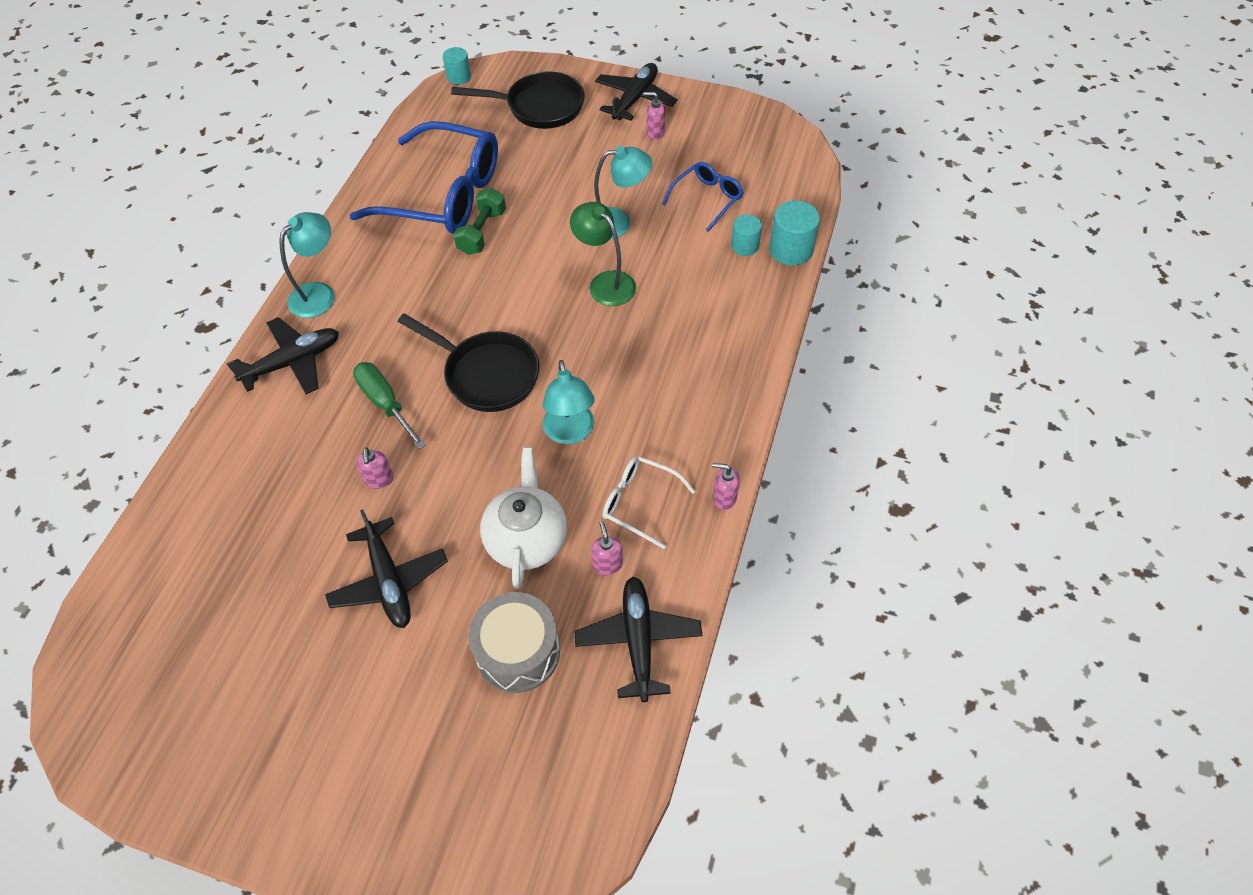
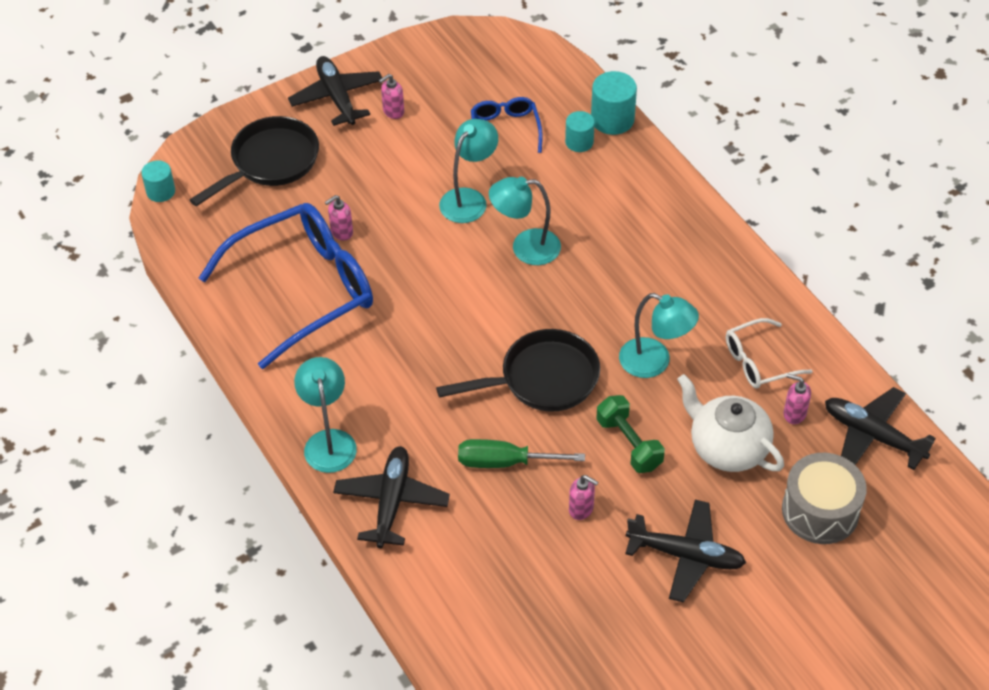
camera: 50 degrees left, 5 degrees down
(482, 232) = (380, 290): green dumbbell -> green dumbbell (629, 443)
(605, 283) = (525, 248): green lamp -> turquoise lamp
(724, 498) = (800, 312): pink soap dispenser -> pink soap dispenser (341, 232)

